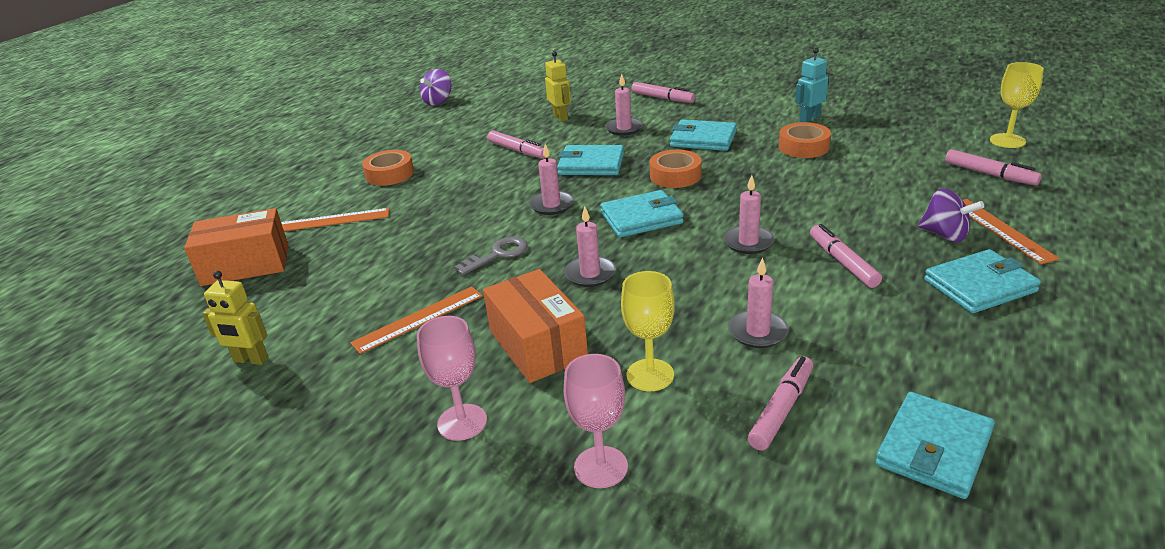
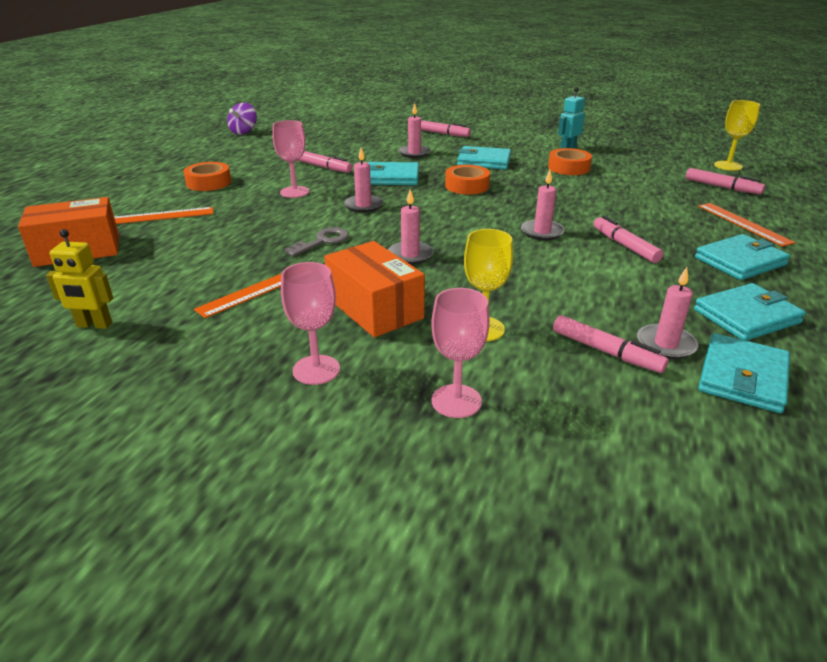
camera: 10 degrees left, 0 degrees up
(479, 186) = (294, 192): none -> pink goblet
(560, 117) = (357, 145): yellow robot -> none
(641, 218) = (445, 215): turquoise wallet -> turquoise wallet (746, 316)
(758, 332) = (568, 295): pink candle -> pink candle (665, 344)
(782, 409) = (606, 352): pink marker -> pink marker turned 105 degrees clockwise
(945, 235) = (701, 227): purple spinning top -> none

